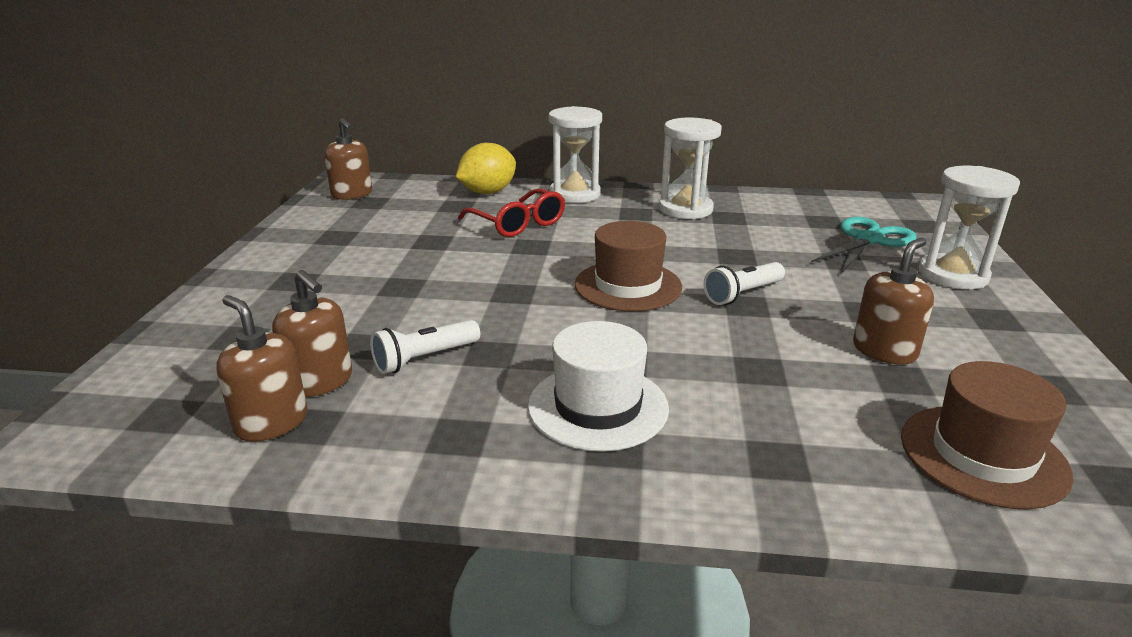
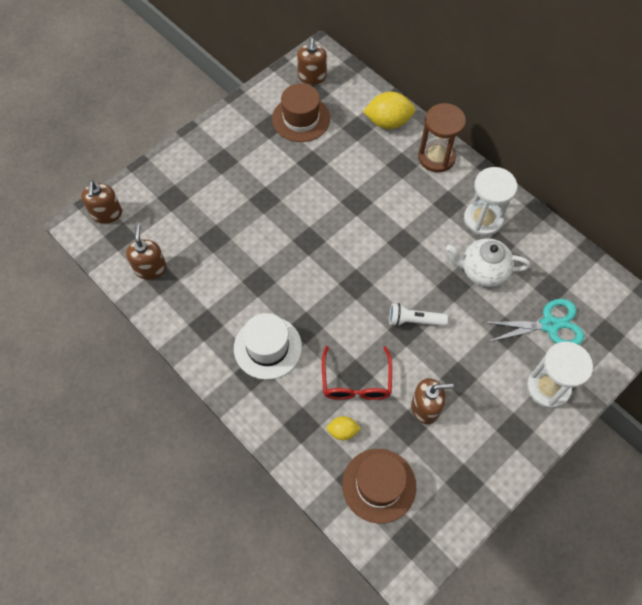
camera: 40 degrees right, 35 degrees up
(320, 382) = (182, 254): brown soap dispenser -> brown soap dispenser (106, 214)
(424, 358) = (230, 266): white flashlight -> none
(518, 224) = (371, 173): red glasses -> red glasses (356, 382)
(575, 194) = (436, 157): white hourglass -> brown hourglass
(628, 286) = (366, 273): brown hat -> brown hat (301, 119)
(745, 236) = (482, 271): none -> white teapot
(840, 430) = (343, 431): none -> yellow lemon

